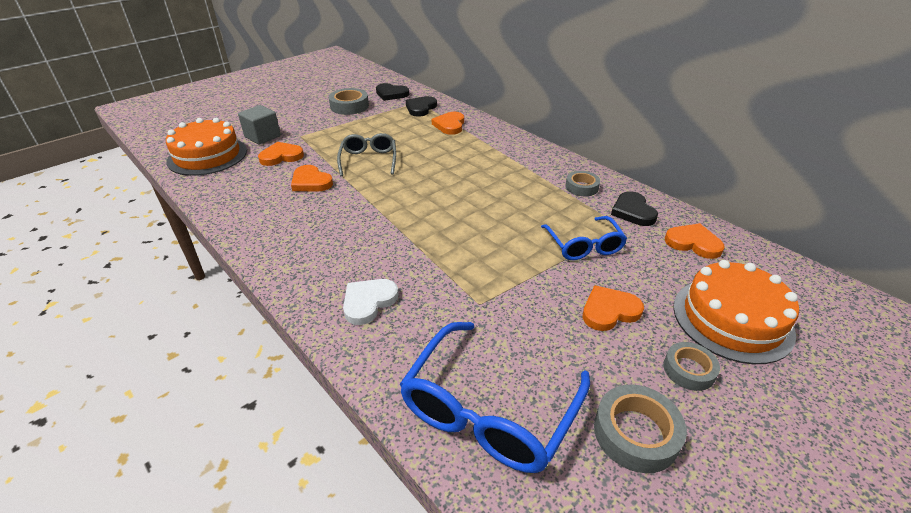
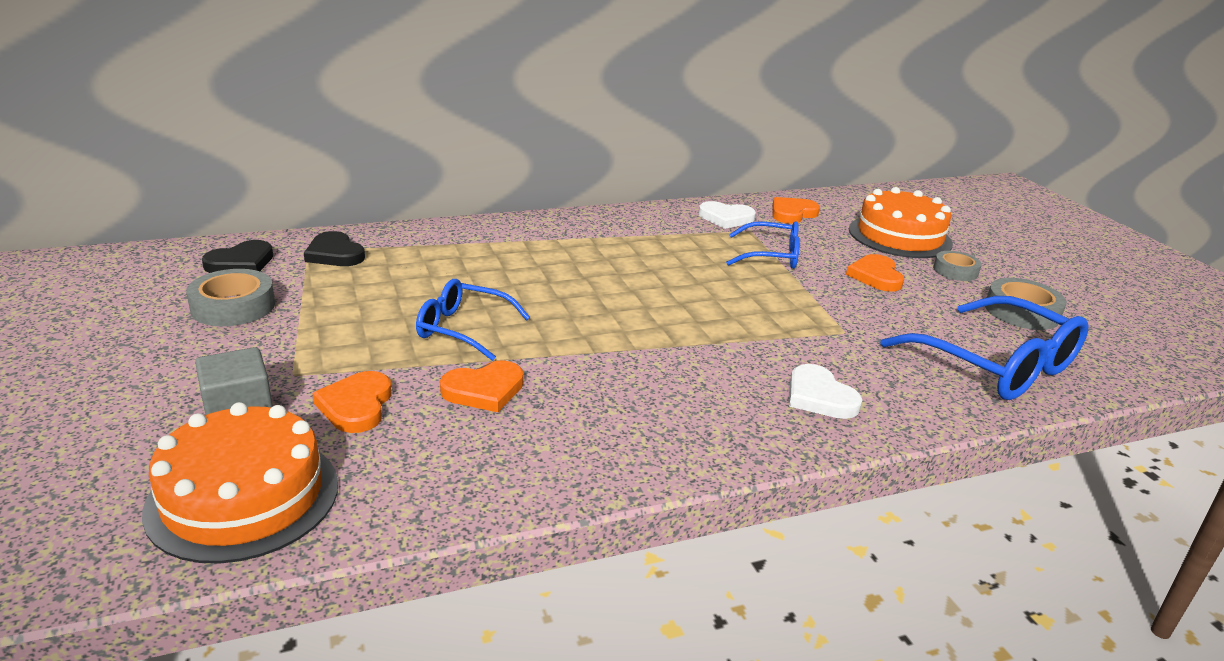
camera: 70 degrees left, 10 degrees down
(368, 160) = (463, 329): grey glasses -> blue glasses
(450, 125) = (423, 249): orange heart -> none
(581, 187) = (662, 224): grey tape -> none
(633, 211) = (726, 218): black heart -> white heart

